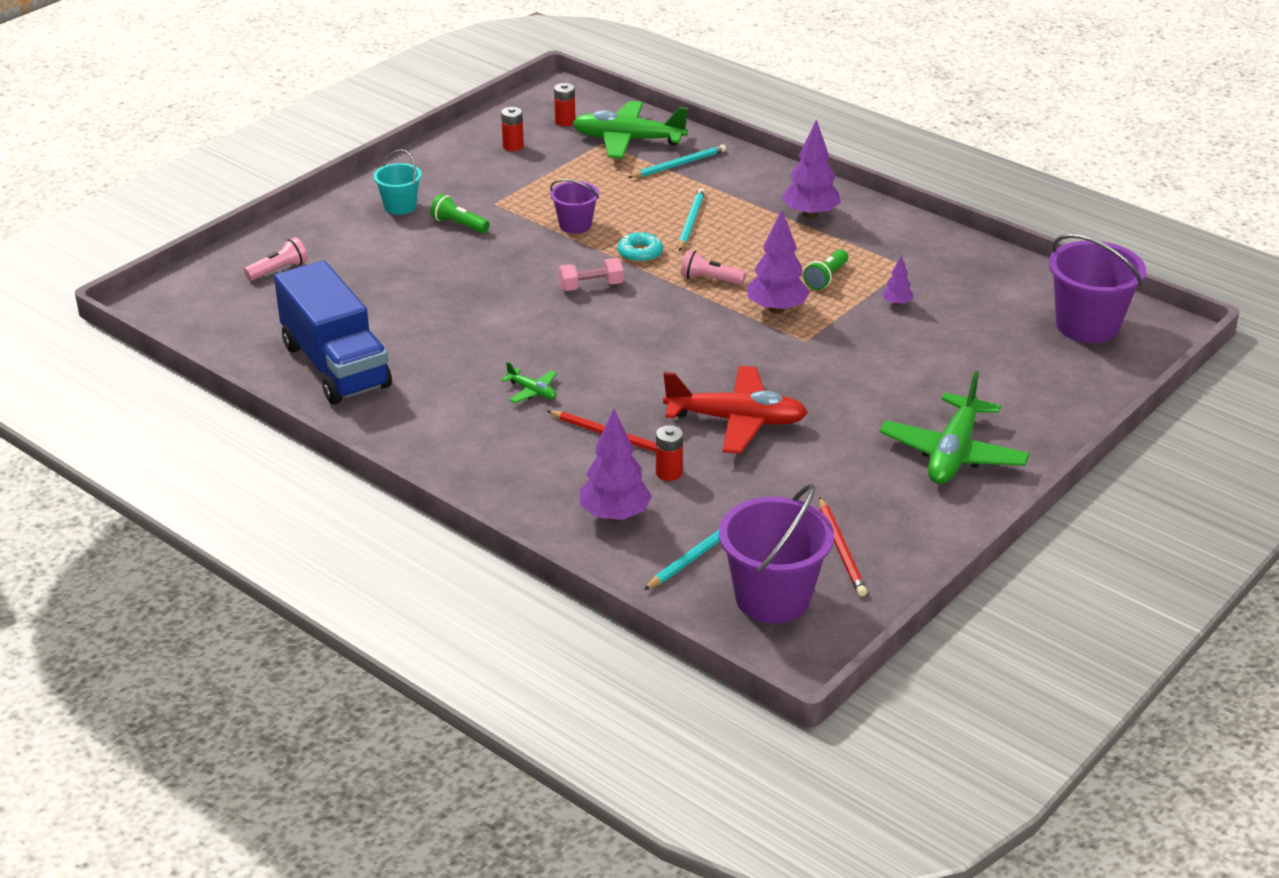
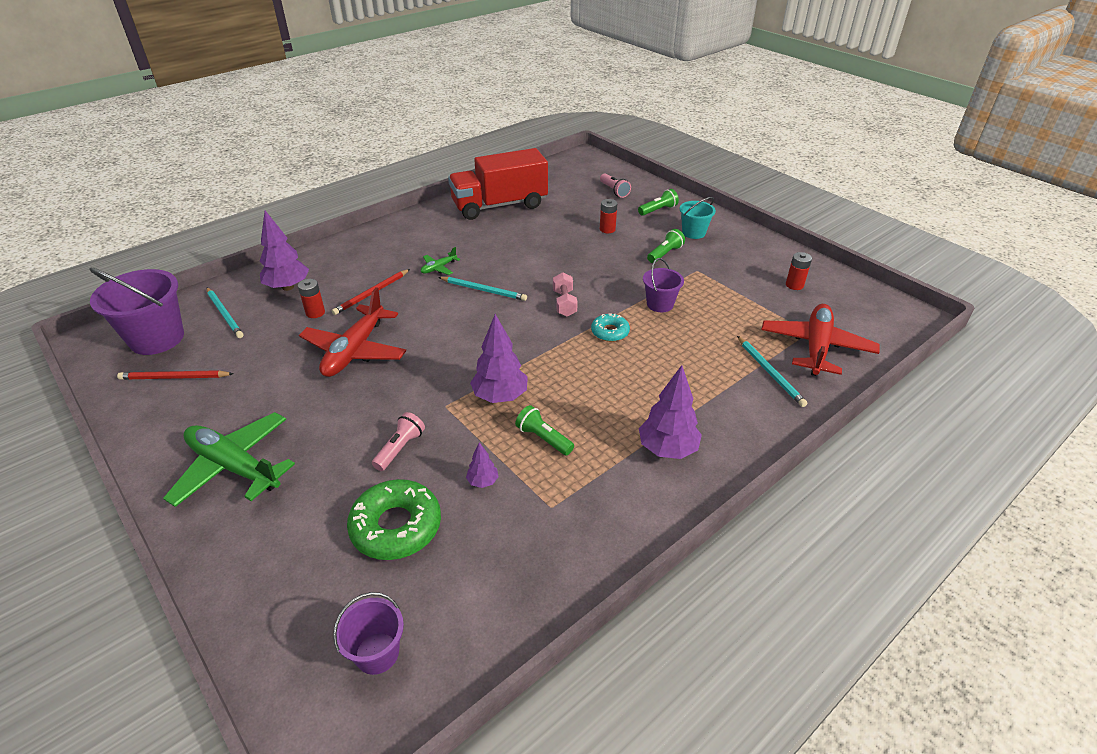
camera: 100 degrees right, 5 degrees up
(336, 366) = (499, 205): blue truck -> red truck
(338, 233) = (658, 210): none -> green flashlight
(565, 122) = (846, 315): red battery -> red battery (607, 229)
(628, 140) = (816, 347): green plane -> red plane
(691, 222) = (659, 366): turquoise pencil -> turquoise pencil (484, 290)
(710, 280) = (559, 364): pink flashlight -> pink flashlight (400, 448)
(971, 340) = (396, 526): none -> green donut
(1087, 325) = (377, 653): purple bucket -> purple bucket, size x0.56

